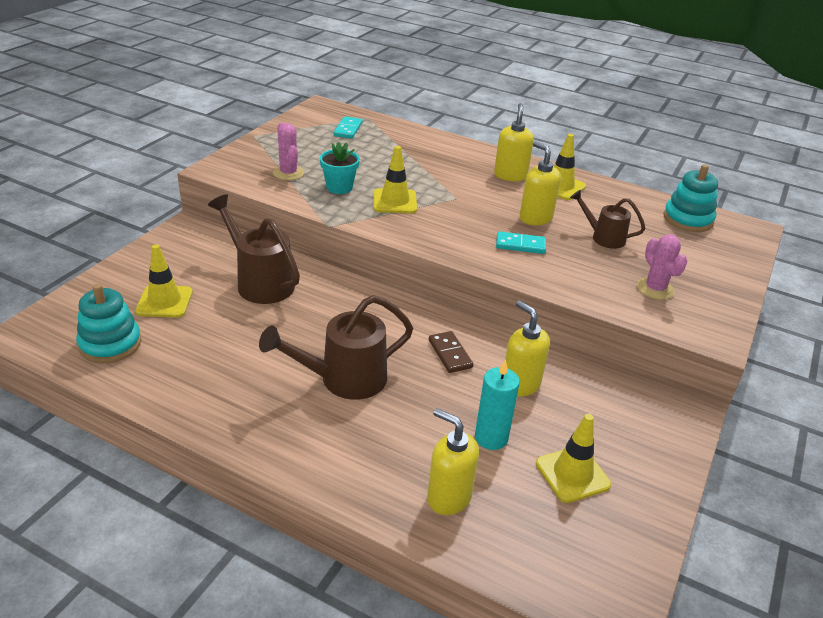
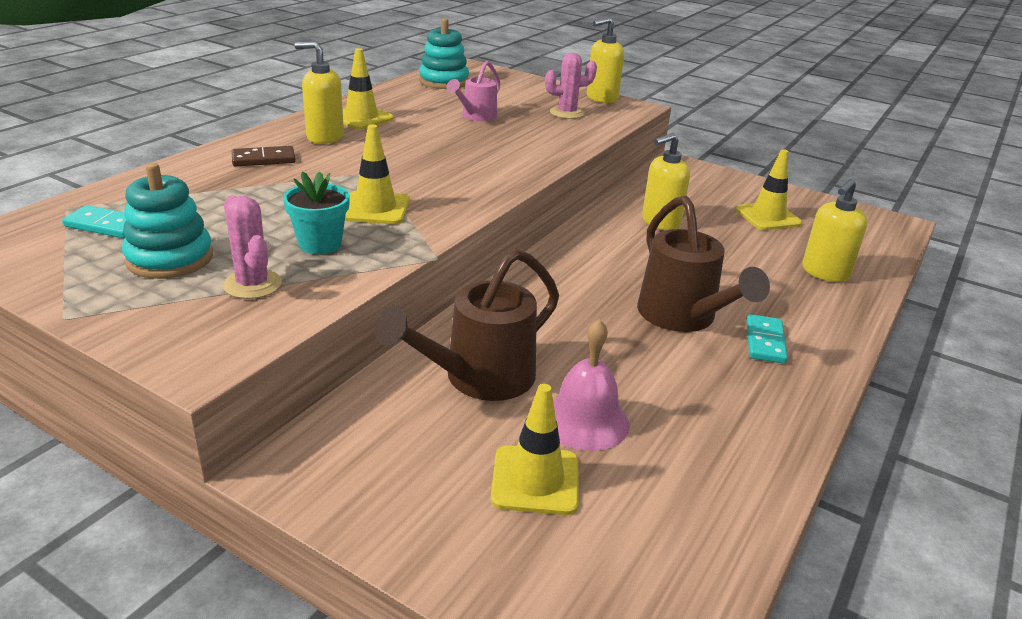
camera: 85 degrees left, 5 degrees down
(110, 344) = (661, 537): turquoise stacking toy -> turquoise stacking toy (170, 258)
(215, 322) = (585, 420): none -> pink bell
(288, 173) = (252, 284): pink cactus -> pink cactus turned 75 degrees clockwise
(450, 354) = (621, 251): brown domino -> brown domino (263, 159)
(491, 438) = (740, 245): turquoise candle -> none
(520, 245) = (490, 153): turquoise domino -> turquoise domino (765, 341)
(535, 218) = (432, 138): yellow soap dispenser -> yellow soap dispenser (601, 98)
(603, 237) = (476, 117): brown watering can -> pink watering can

